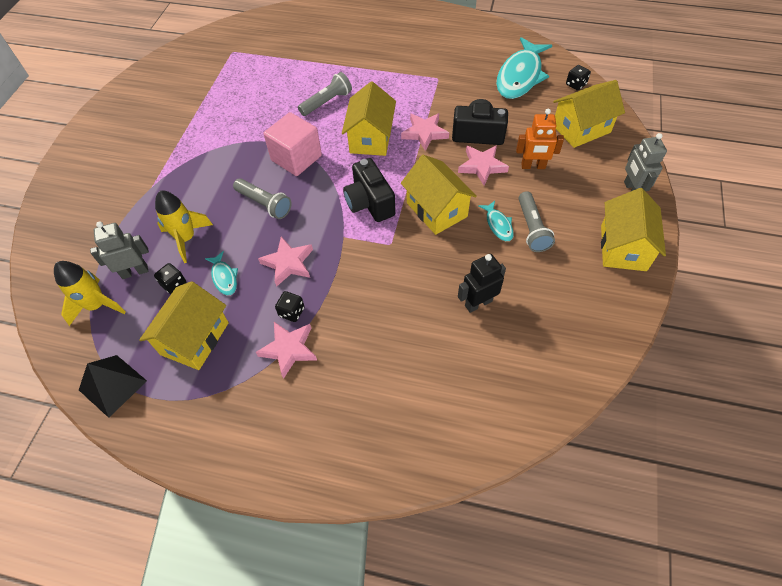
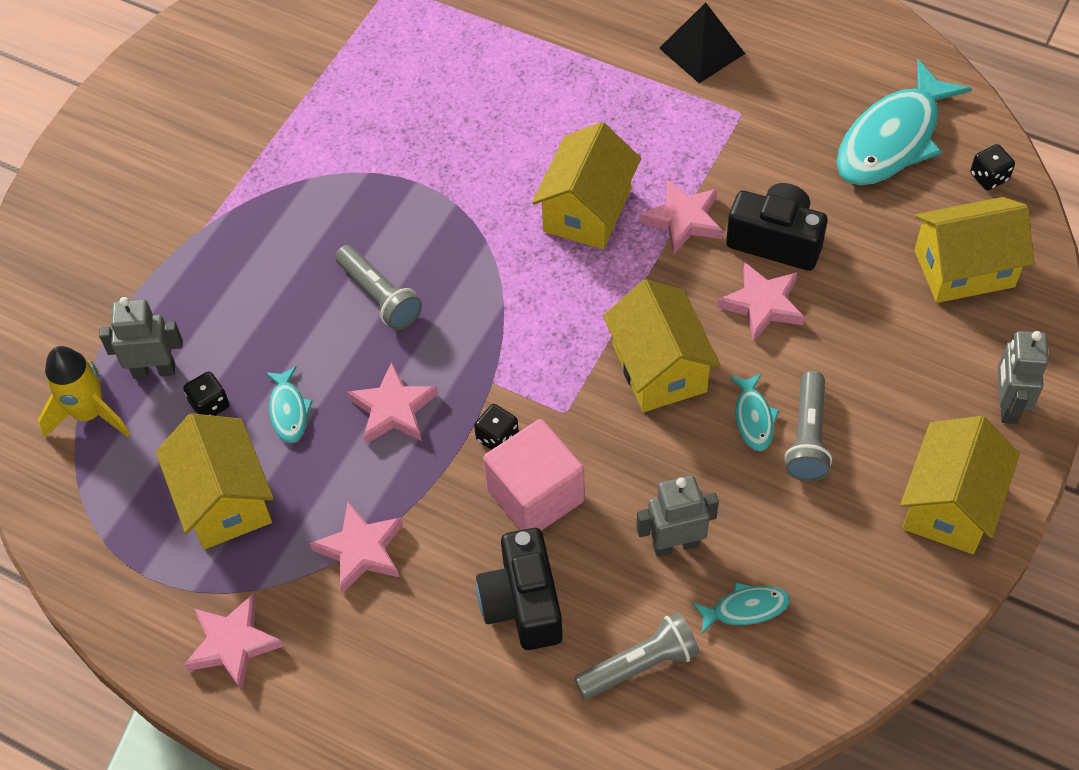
camera: 15 degrees right, 0 degrees up
(113, 385) = (93, 544): black pyramid -> black pyramid (702, 51)
(186, 239) = (243, 331): yellow rocket -> none
(195, 338) = (224, 500): yellow house -> yellow house turned 60 degrees counterclockwise
(219, 428) = (233, 644): none -> pink star
(292, 312) = (379, 491): black dice -> black dice (497, 437)
(296, 158) = (451, 222): pink cube -> pink cube (535, 495)
(327, 102) = (531, 123): grey flashlight -> grey flashlight (640, 665)
(369, 203) = (551, 332): black camera -> black camera (523, 604)
(478, 303) = (675, 544): black robot -> grey robot
(531, 331) = (745, 609): none -> turquoise fish
(533, 166) = (851, 323): orange robot -> none

